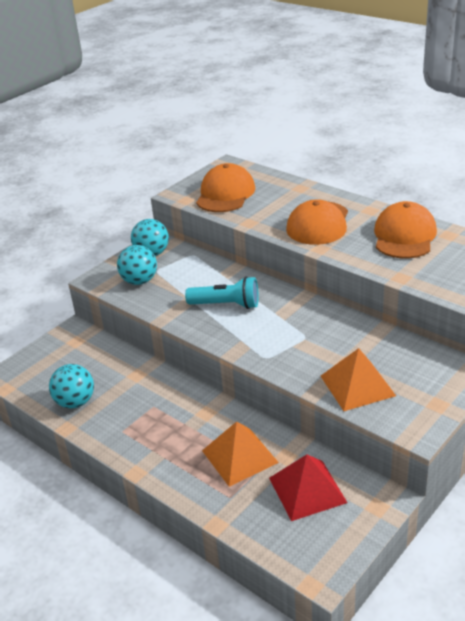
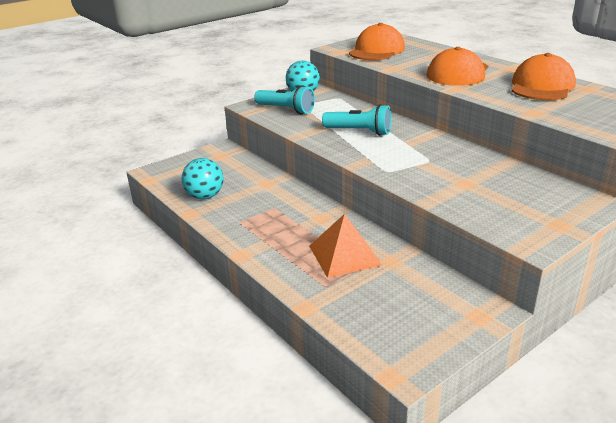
camera: 10 degrees right, 5 degrees down
(139, 281) = (286, 110): turquoise ball -> turquoise flashlight
(307, 489) = (406, 291): red pyramid -> none
(357, 385) = (474, 200): orange pyramid -> none

